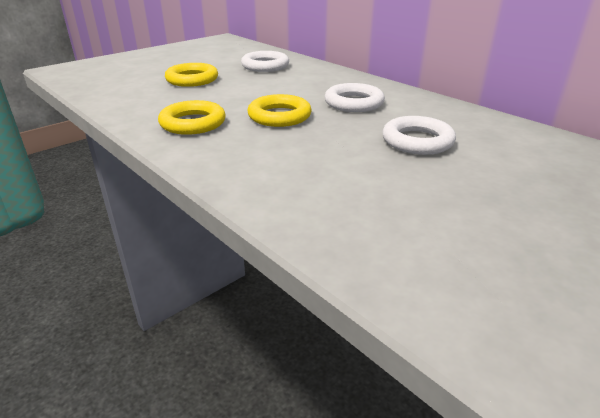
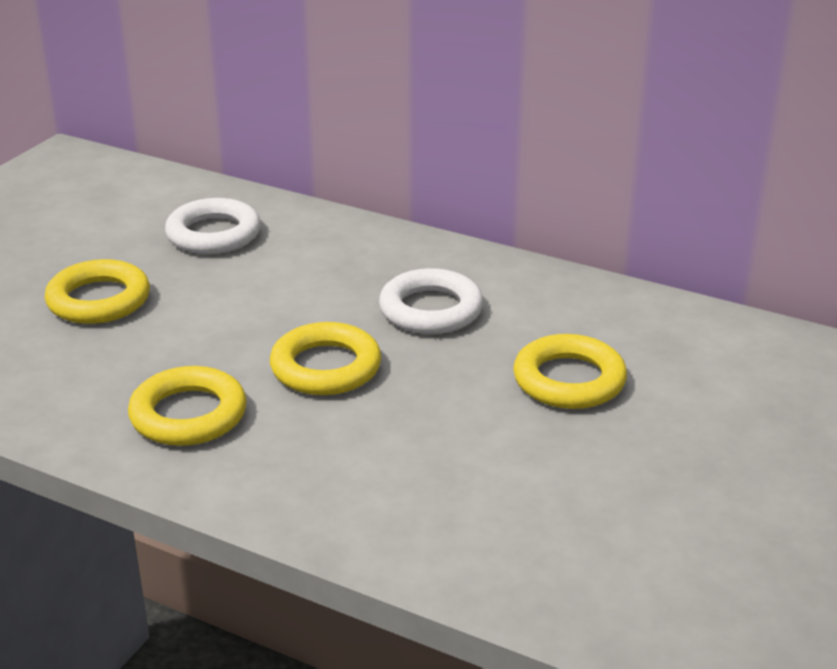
camera: 20 degrees left, 0 degrees up
(417, 141) = (569, 380): white ring -> yellow ring

